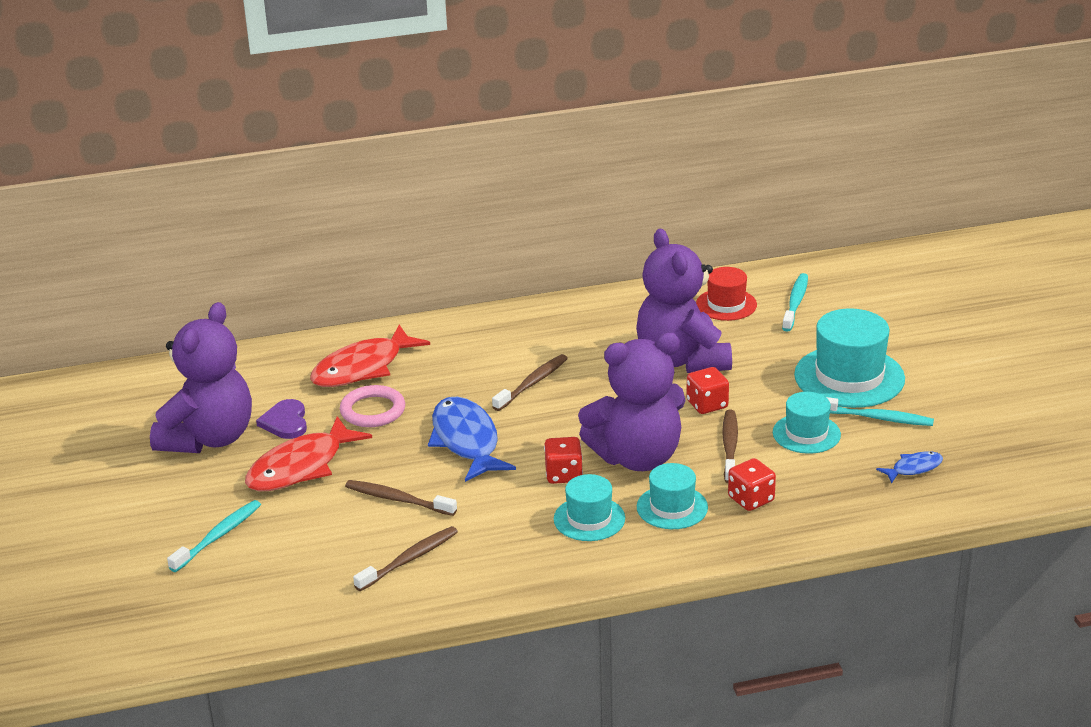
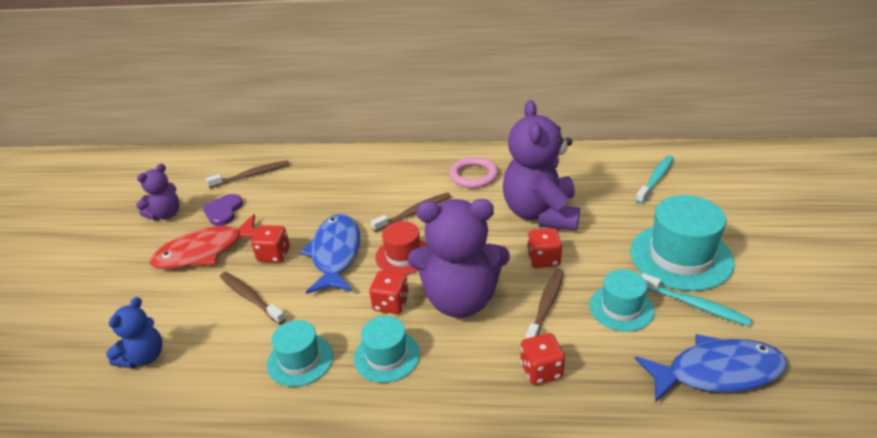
camera: 20 degrees right, 5 degrees up
(209, 438) = (165, 214): purple teddy bear -> purple teddy bear, size x0.52
(218, 536) = (104, 301): turquoise toothbrush -> none
(320, 573) = (144, 357): none -> blue teddy bear
(362, 368) = (304, 178): red fish -> none
(373, 410) = (287, 213): pink ring -> pink ring (473, 175)
(391, 455) = (274, 255): none -> red dice
(409, 559) = (218, 361): brown toothbrush -> brown toothbrush (252, 175)
(672, 507) = (464, 361): turquoise hat -> turquoise hat (300, 360)
(726, 304) = (597, 172): red hat -> red hat (403, 256)
(914, 468) = (717, 372): blue fish -> blue fish, size x2.05

